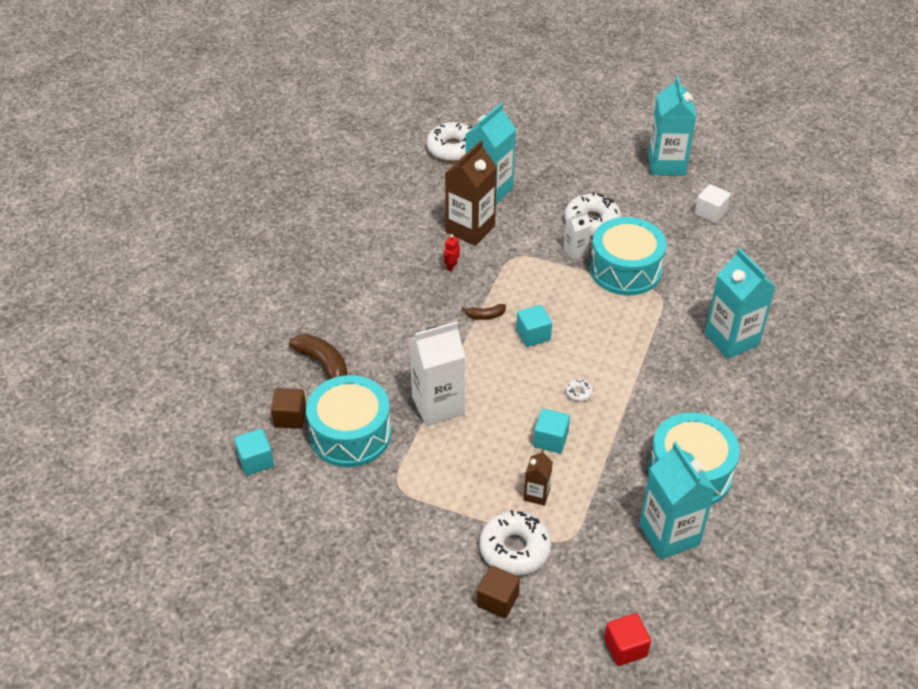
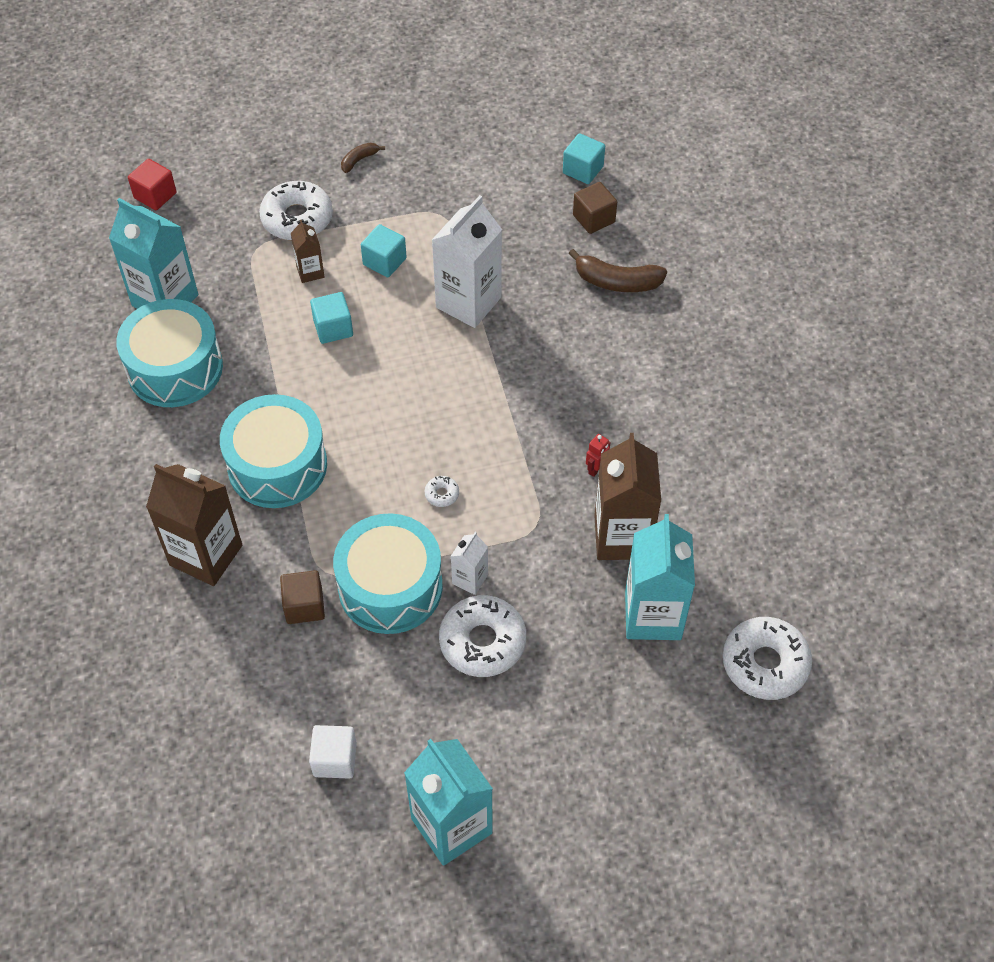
camera: 145 degrees right, 10 degrees up
(350, 434) = (524, 234): turquoise drum -> turquoise drum (277, 465)
(451, 266) = (596, 469): red robot -> red robot turned 45 degrees clockwise
(485, 315) = (504, 427): brown banana -> brown banana (359, 160)
(497, 600) = (283, 175): brown cube -> brown cube (304, 606)
(533, 335) = (434, 433): turquoise cube -> turquoise cube (384, 261)
(578, 393) = (338, 392): white donut -> white donut (442, 494)
(731, 339) = (206, 555): turquoise carton -> brown carton

